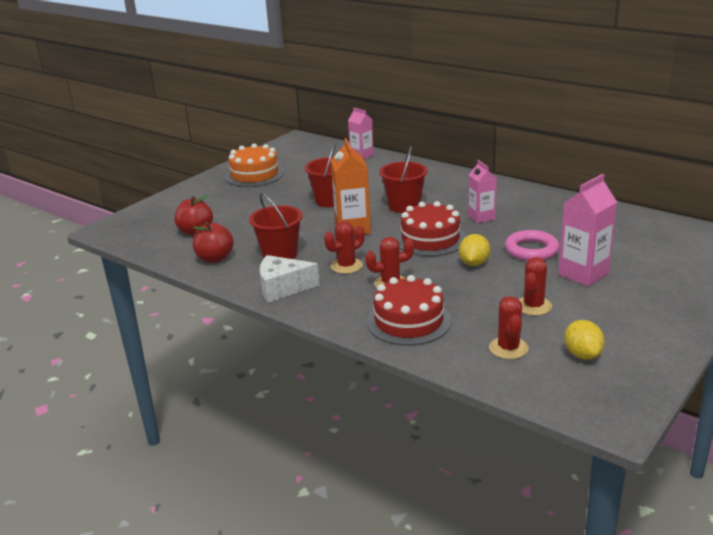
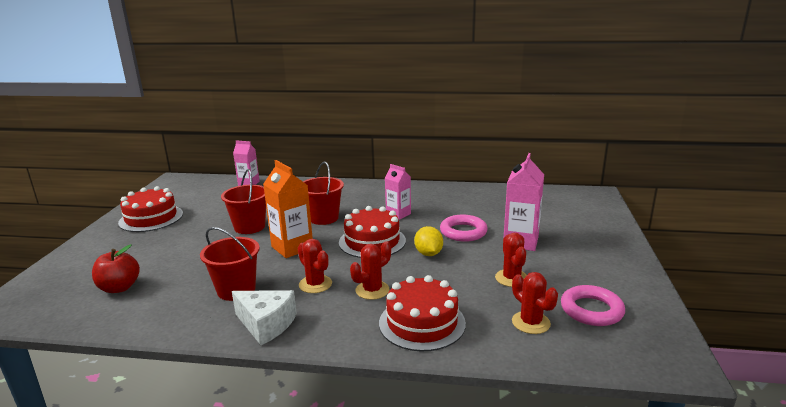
camera: 30 degrees left, 5 degrees down
(215, 258) = (163, 311): red apple -> none
(254, 175) = (151, 218): orange cake -> red cake
(282, 288) = (266, 324): white cheese -> white cheese turned 120 degrees counterclockwise
(346, 266) = (315, 284): red cactus -> red cactus turned 60 degrees counterclockwise
(582, 354) = (591, 310): yellow lemon -> pink ring

